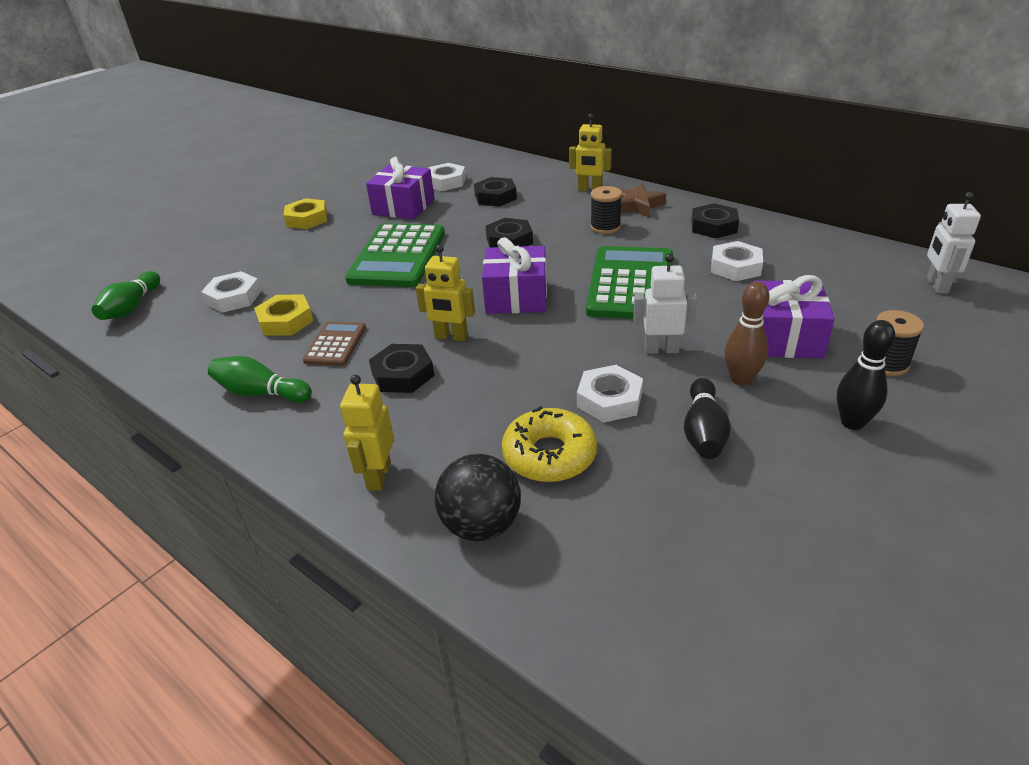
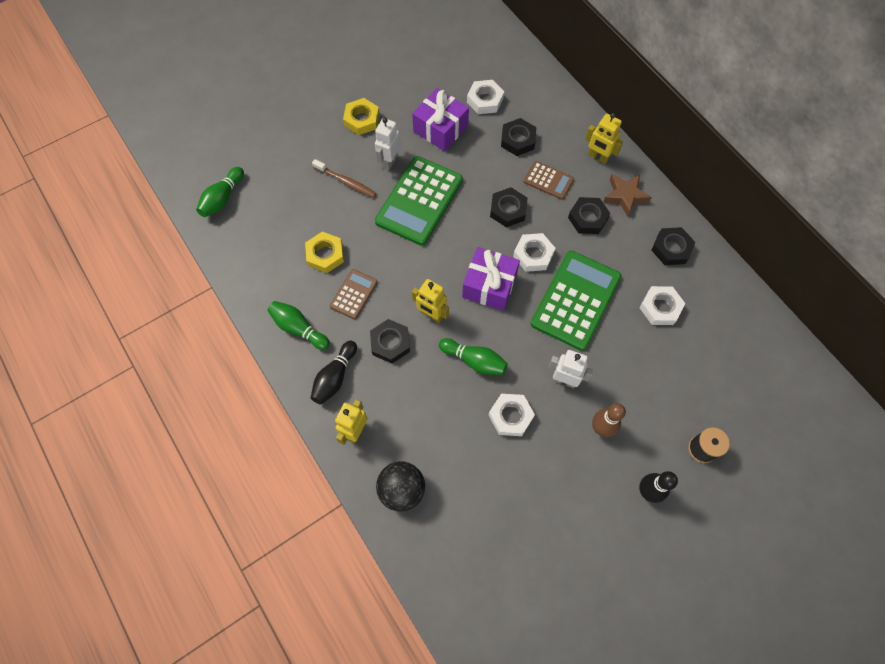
camera: 15 degrees right, 30 degrees up
(234, 297) = (293, 212): white nut -> white nut (533, 255)
(299, 262) = (346, 182): none -> brown toothbrush
(530, 362) = (474, 360): none -> green bowling pin
(545, 213) = (548, 180): none -> brown calculator
(549, 455) = (457, 450): yellow donut -> none
(605, 227) = (587, 218): black spool -> black nut
(703, 432) = (554, 465): black bowling pin -> black bowling pin (335, 377)
(784, 338) = (650, 399): purple gift -> none
(936, 285) = (791, 383): white robot -> white robot (389, 161)

